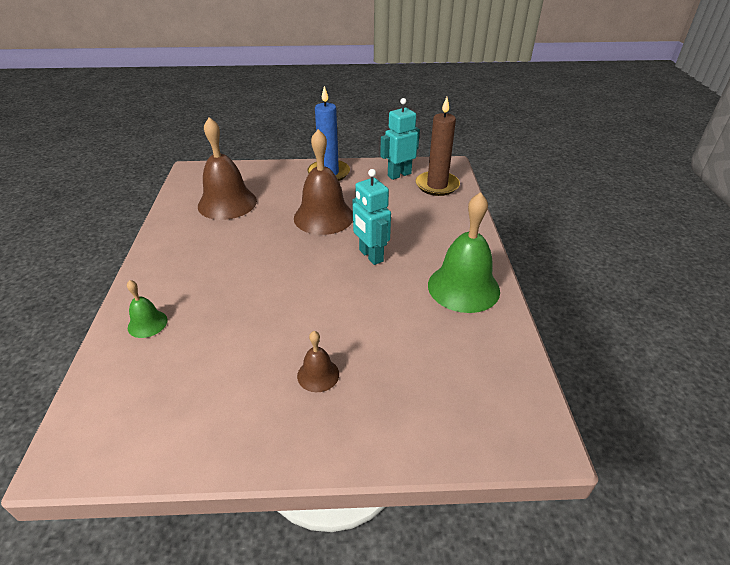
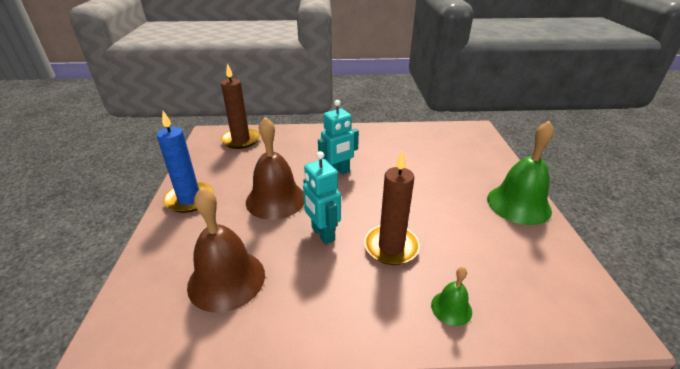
camera: 90 degrees left, 5 degrees down
(237, 291) = (391, 247): none -> brown candle
(318, 375) = (468, 194): brown bell -> none
(399, 175) = (214, 157): turquoise robot -> turquoise robot (322, 234)
(463, 287) = (371, 138): green bell -> green bell (518, 204)

